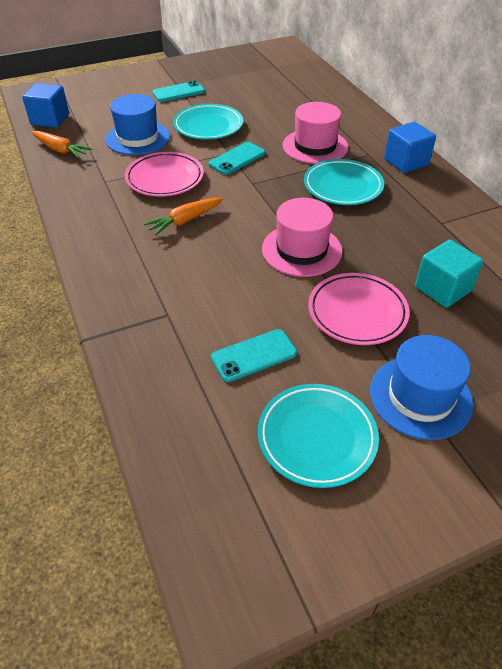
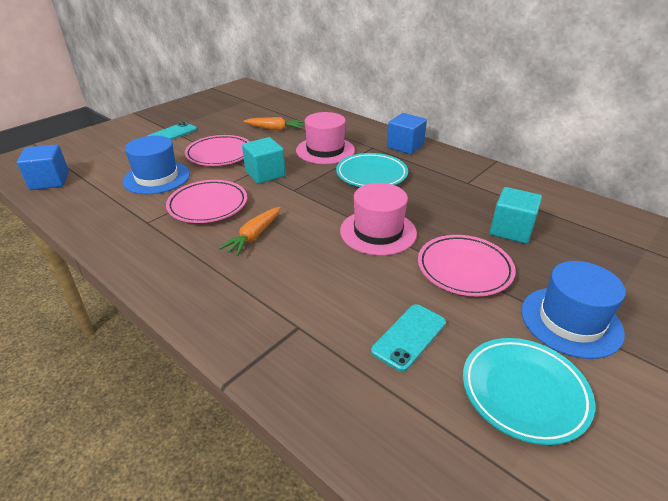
camera: 25 degrees left, 10 degrees down
(60, 150) = (79, 205): orange carrot -> orange carrot (275, 129)
(208, 126) = (219, 154): turquoise plate -> pink plate
(237, 159) = (265, 174): turquoise phone -> turquoise cube

